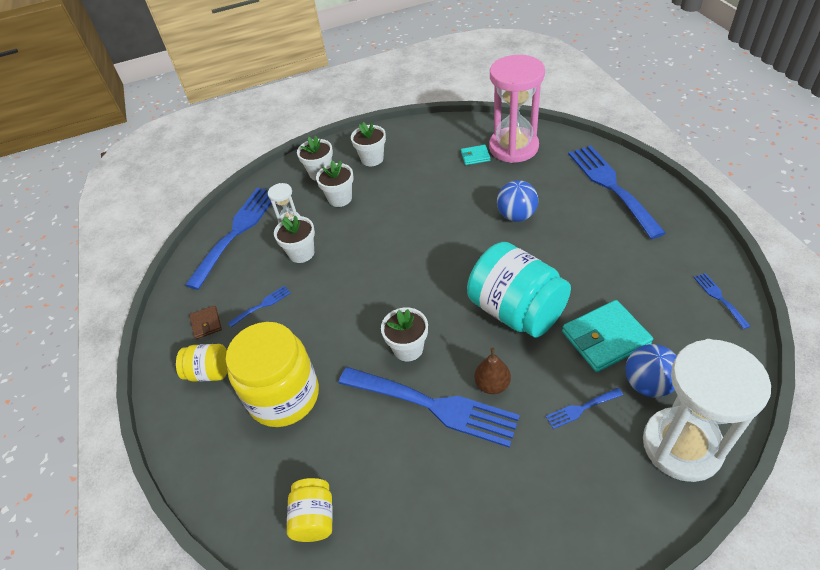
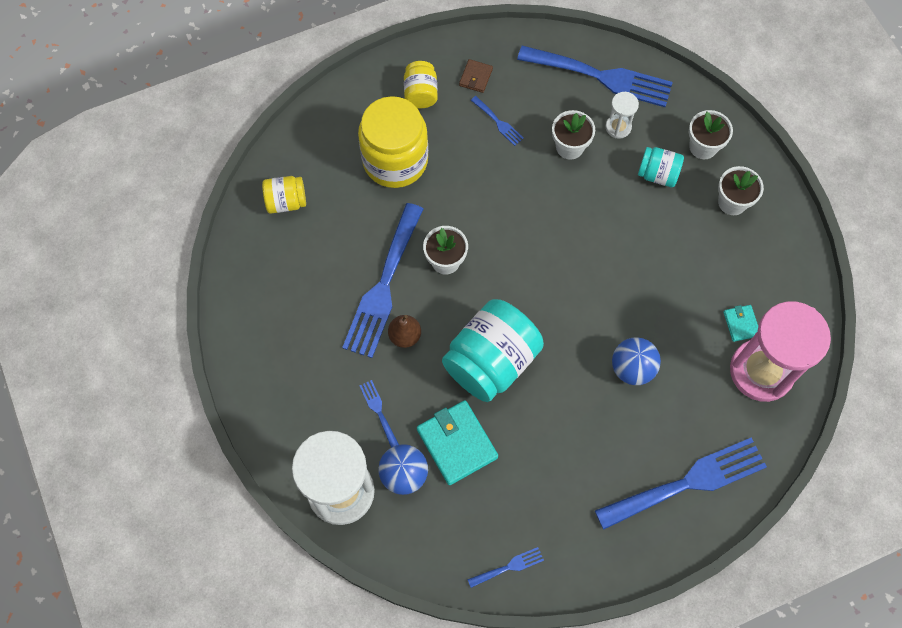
camera: 80 degrees right, 20 degrees up
(206, 323) = (475, 77): brown wallet -> brown wallet turned 45 degrees counterclockwise
(340, 198) = (657, 174): white flower pot -> turquoise jar

